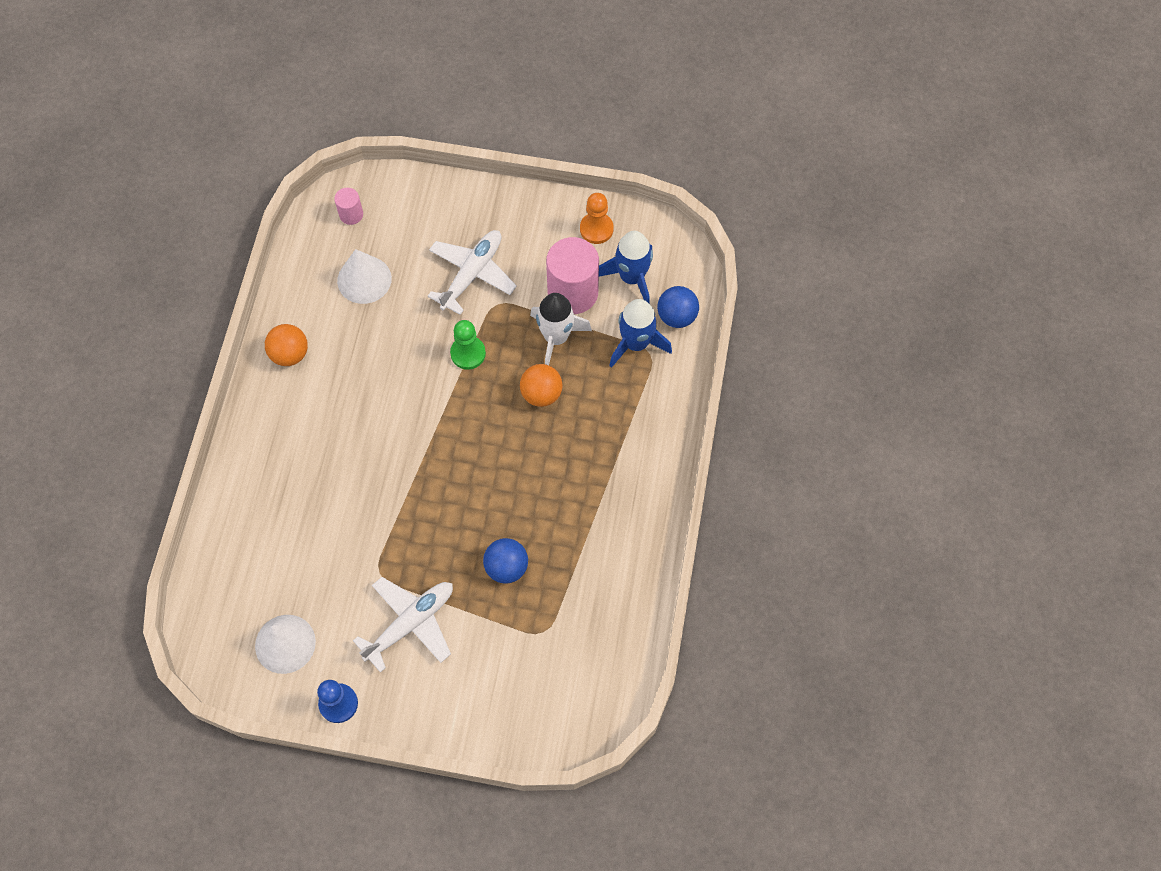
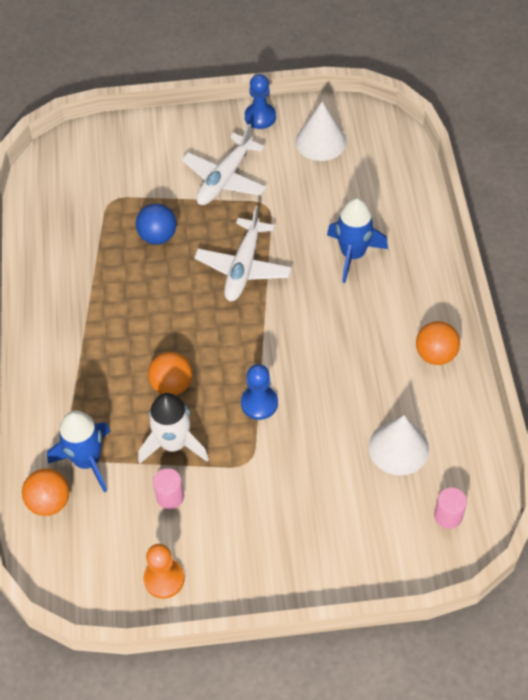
camera: 165 degrees right, 10 degrees down
(468, 353) = (259, 403): green pawn -> blue pawn
(472, 274) = (286, 486): white plane -> white plane (243, 267)
(573, 292) = (170, 497): pink cylinder -> pink cylinder, size x0.49
(631, 277) = (109, 532): blue rocket -> blue rocket (353, 254)
(676, 316) = (49, 502): blue ball -> orange ball

